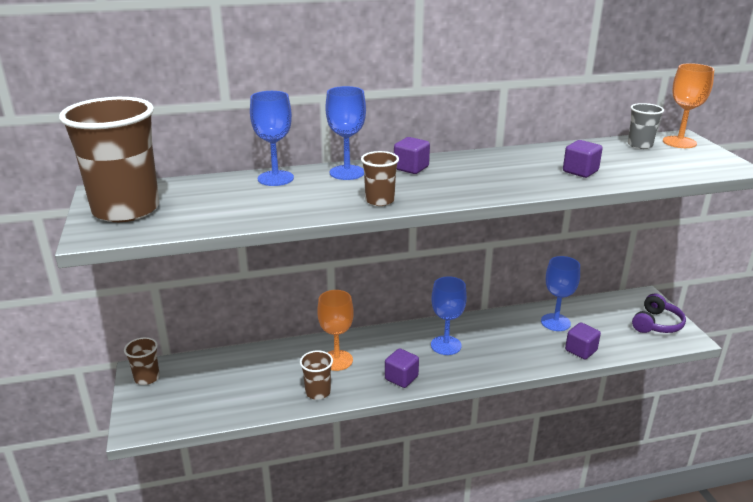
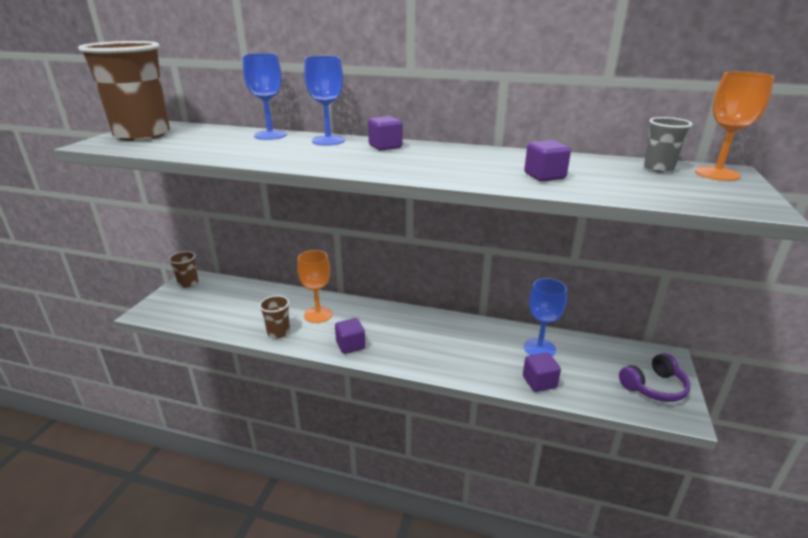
camera: 30 degrees right, 0 degrees up
(379, 201) = (313, 161): brown cup -> none
(446, 345) = (415, 333): blue goblet -> none

